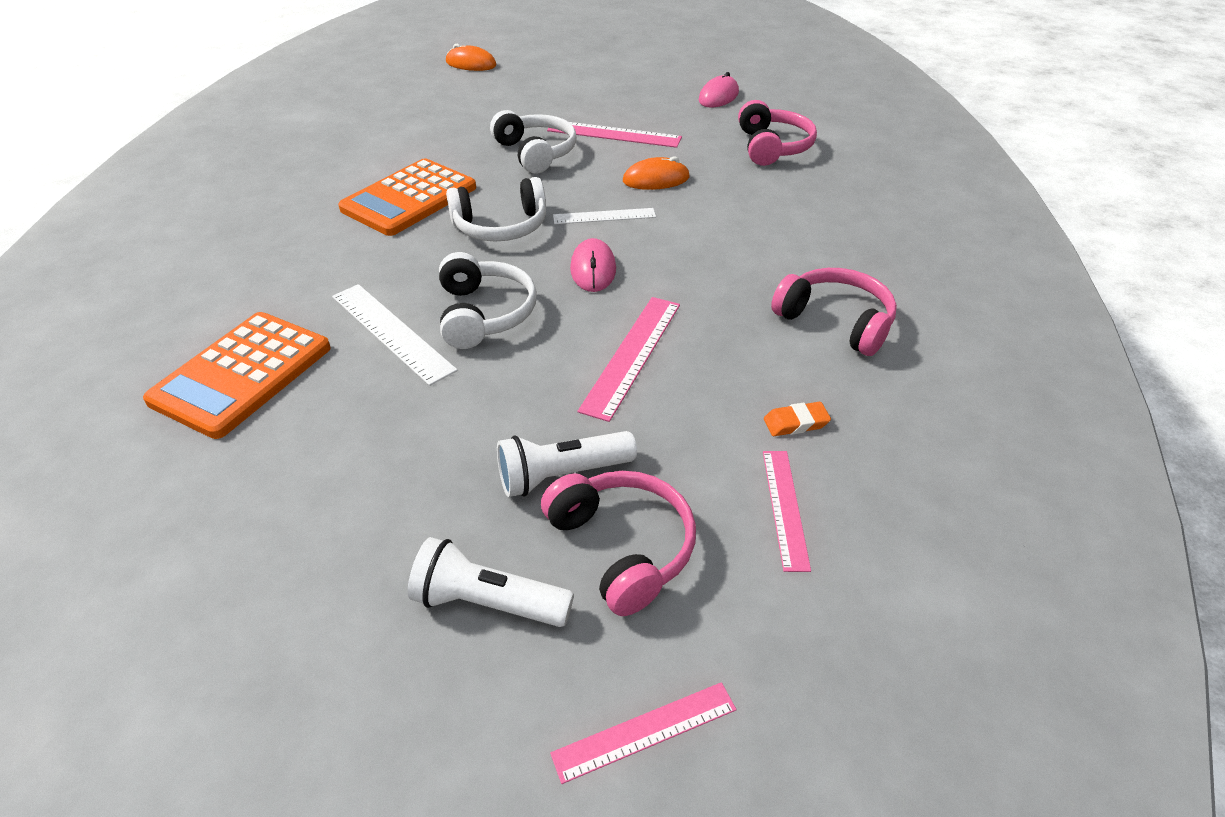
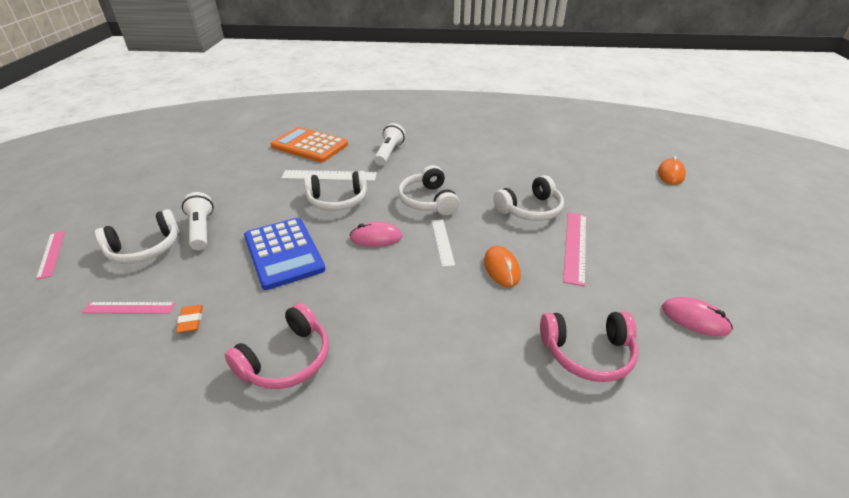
camera: 90 degrees right, 5 degrees down
(392, 332) = (329, 176): white ruler -> white ruler turned 45 degrees clockwise
(409, 198) = (459, 168): orange calculator -> none
(488, 602) = (143, 213): white flashlight -> white flashlight (389, 153)
(623, 547) = (145, 248): pink headphones -> white headphones
(632, 355) = (283, 253): pink ruler -> blue calculator

